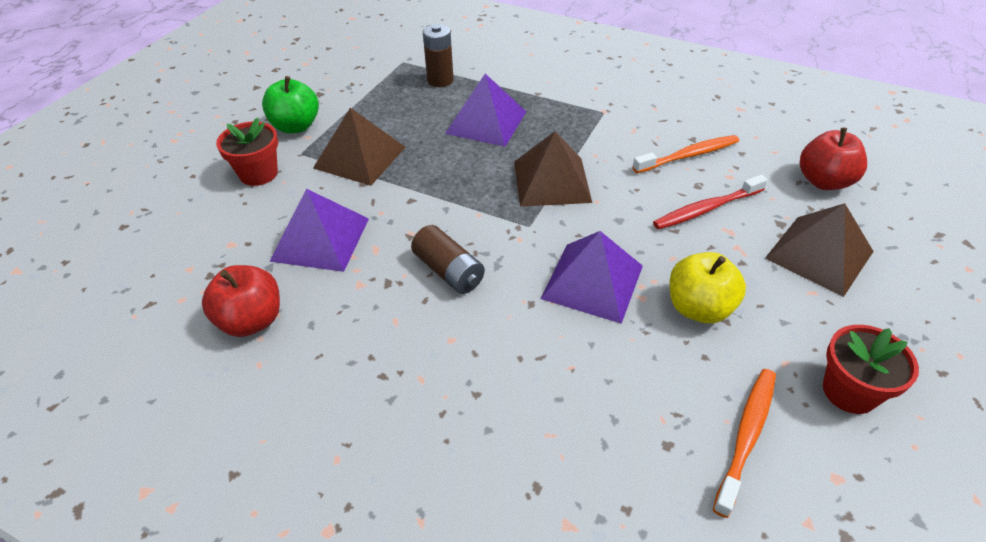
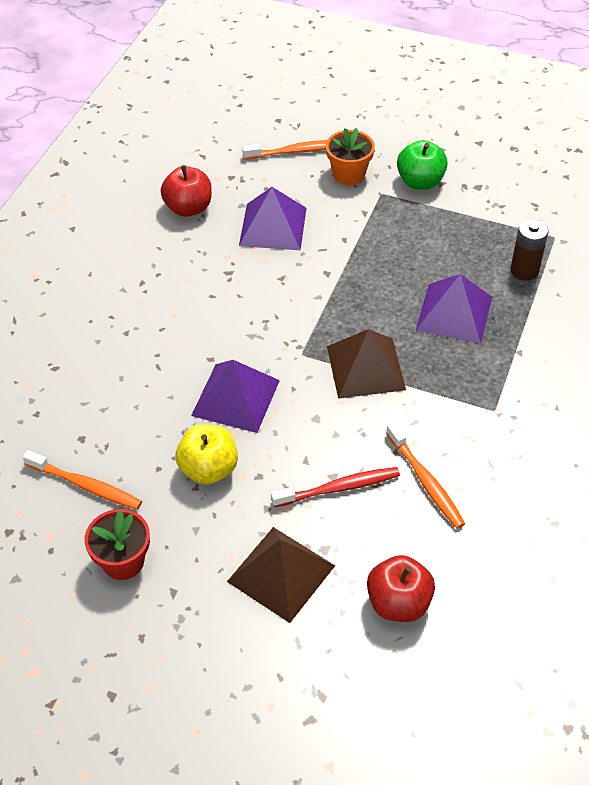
camera: 85 degrees right, 5 degrees up
(194, 212) = (296, 151): none -> orange toothbrush
(258, 174) = (349, 174): red flower pot -> orange flower pot
(360, 157) = (381, 231): brown pyramid -> none
(449, 271) = (242, 306): brown battery -> none
(706, 209) = (339, 488): red toothbrush -> red toothbrush turned 105 degrees clockwise

